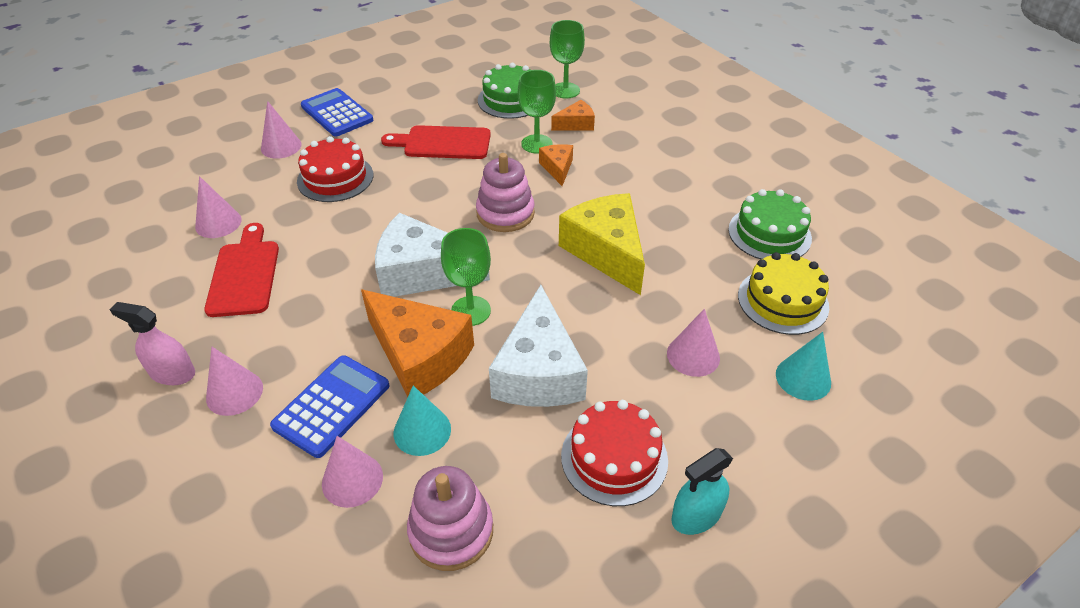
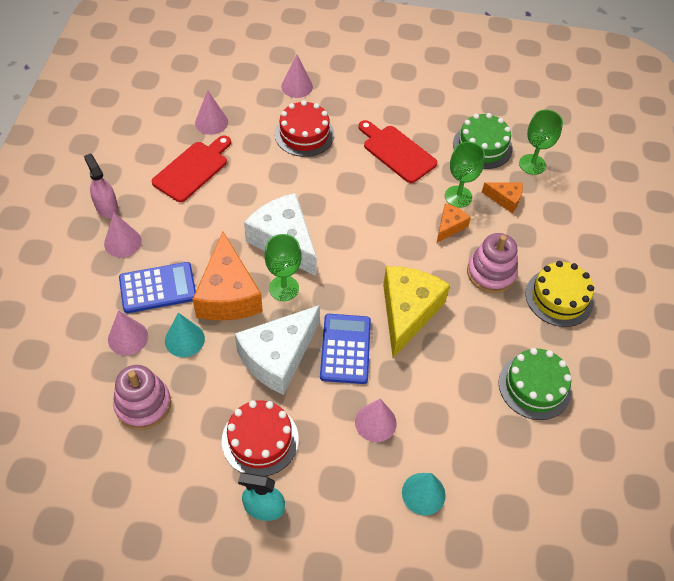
camera: 40 degrees right, 10 degrees up
(337, 113) = (355, 81): blue calculator -> blue calculator (345, 349)
(505, 213) = (377, 236): pink stacking toy -> pink stacking toy (491, 273)
(783, 301) = (478, 437): yellow cake -> yellow cake (559, 297)

